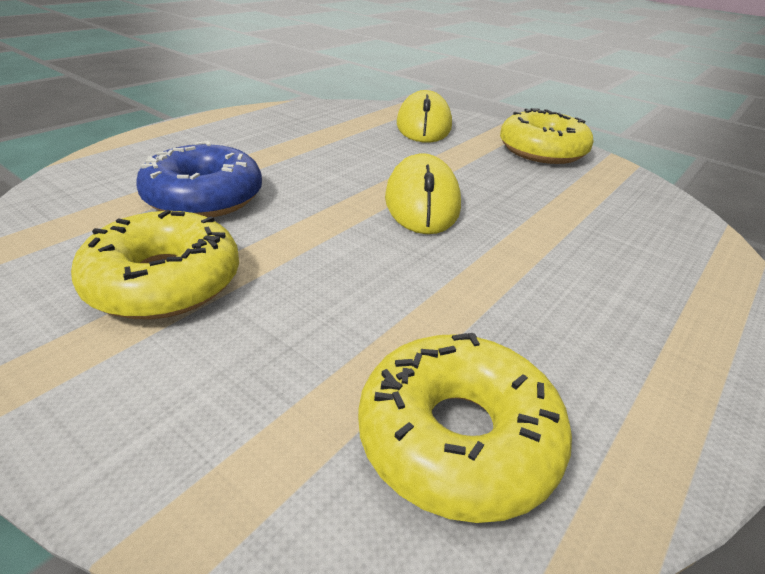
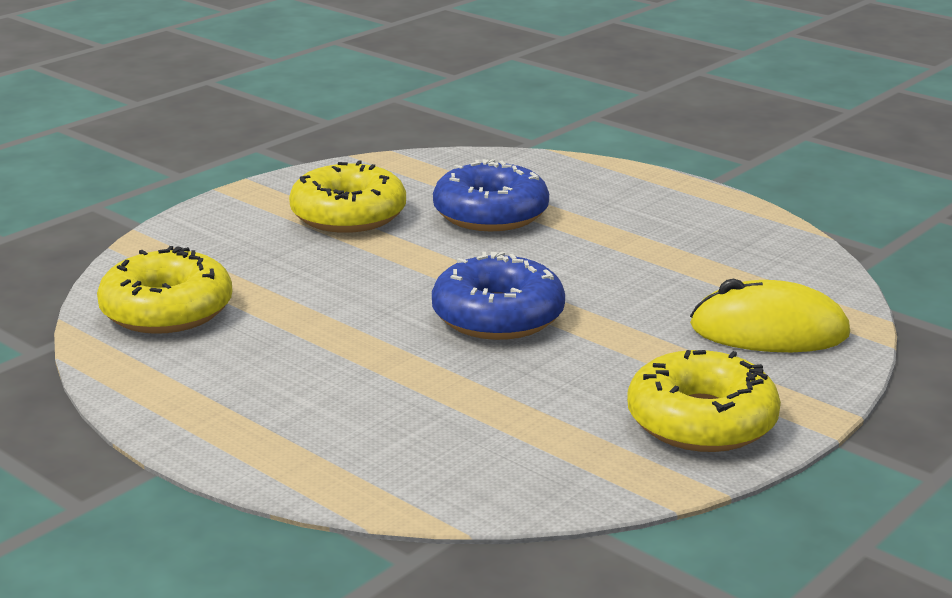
camera: 95 degrees right, 10 degrees down
(422, 202) = (498, 316): yellow mouse -> blue donut

